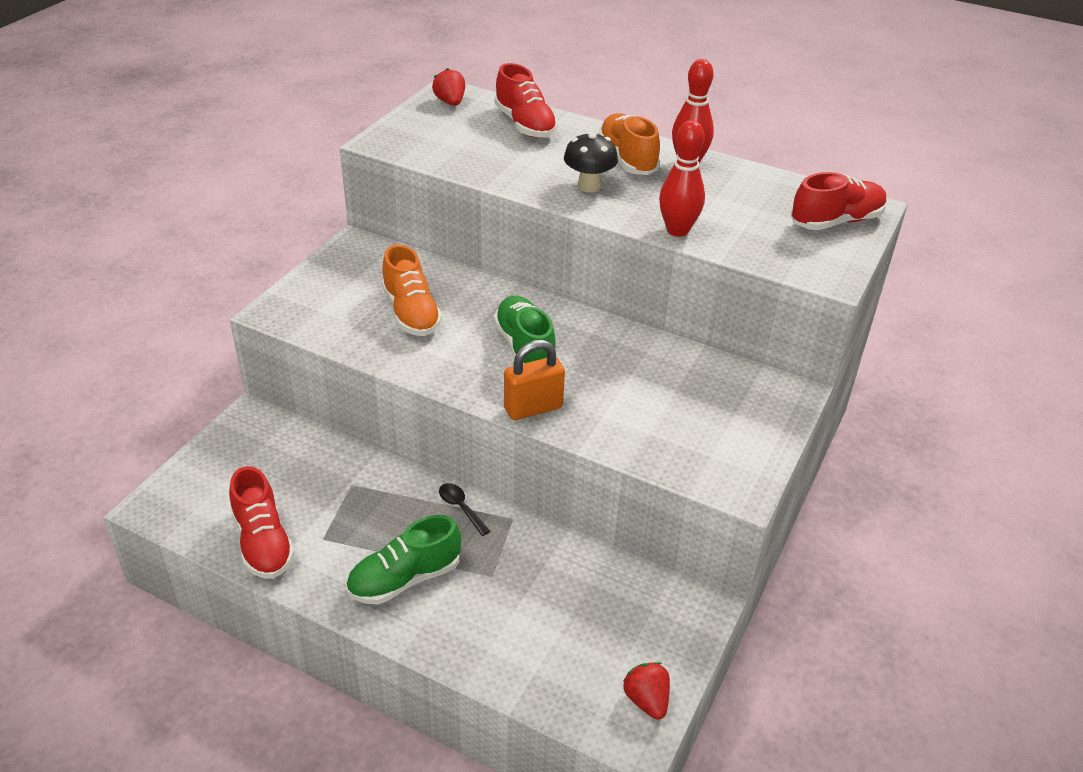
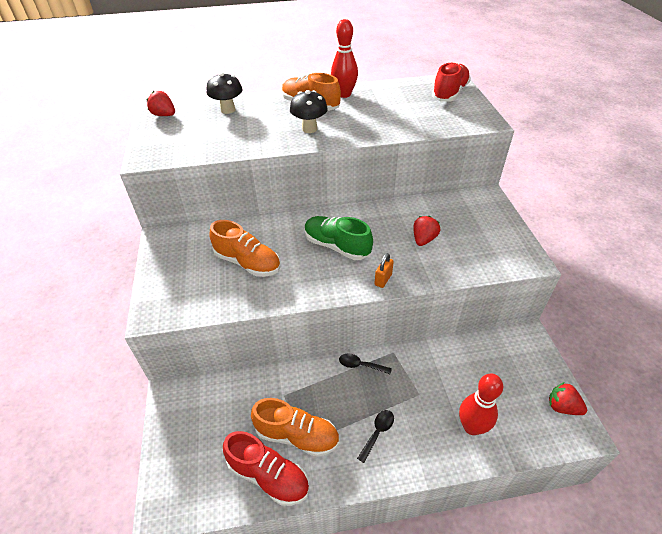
camera: 35 degrees left, 5 degrees up
(324, 527) = (297, 435): none -> orange shoe
(405, 579) = (377, 433): green shoe -> black spoon
(525, 125) = (228, 110): red shoe -> black mushroom
(533, 408) = (383, 279): orange padlock -> orange padlock, size x0.58
(637, 395) = (424, 239): none -> red strawberry
(677, 230) = (386, 131): red bowling pin -> red bowling pin (472, 427)

